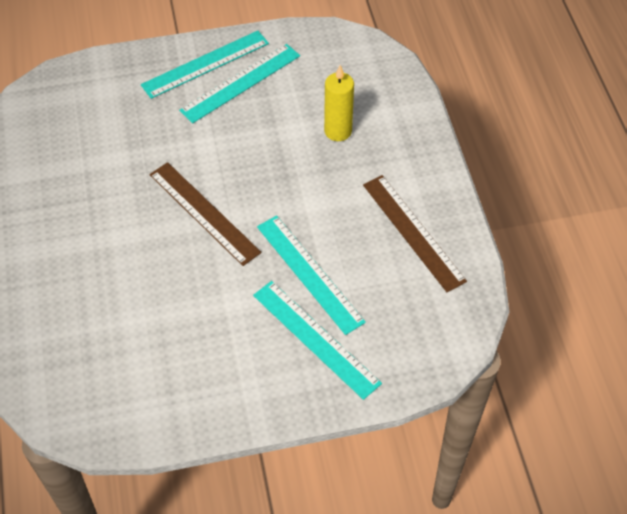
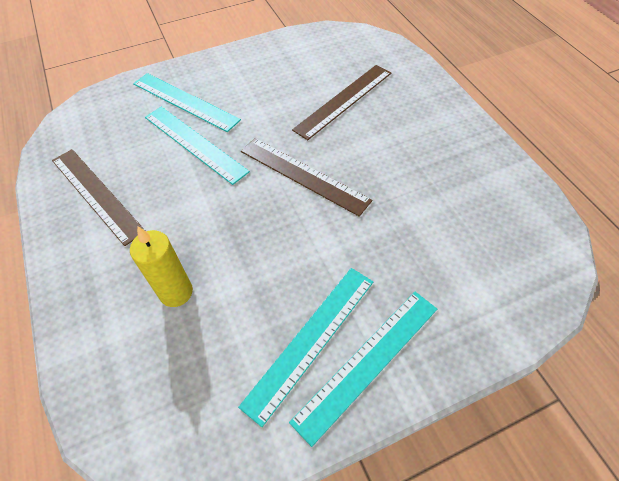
camera: 170 degrees right, 0 degrees up
(126, 299) = (343, 100): none -> brown ruler

